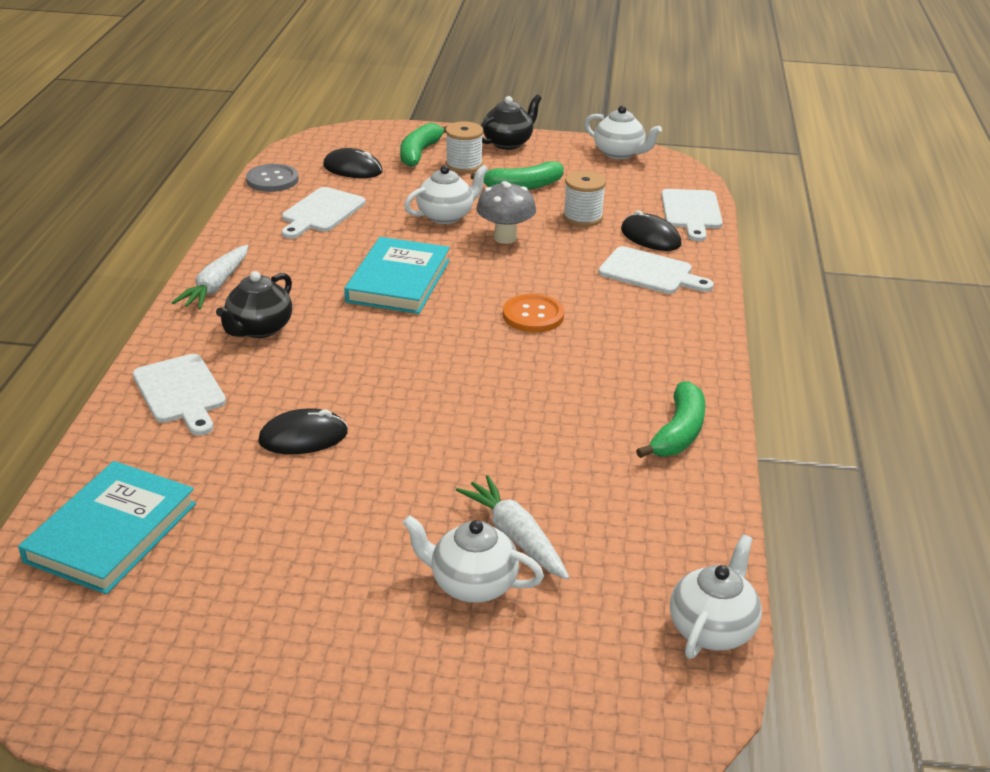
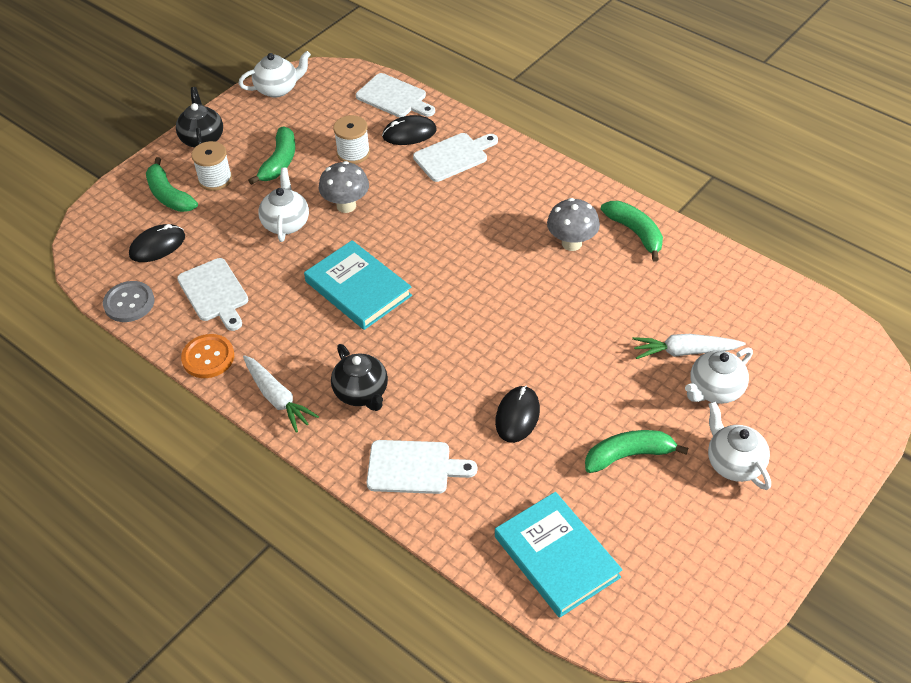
camera: 55 degrees left, 15 degrees up
(304, 541) = (628, 455): none -> green banana
(533, 315) = (460, 238): orange button -> orange button (208, 357)
(607, 391) = (571, 243): none -> grey mushroom
(712, 629) = (806, 305): white teapot -> white teapot (734, 463)

